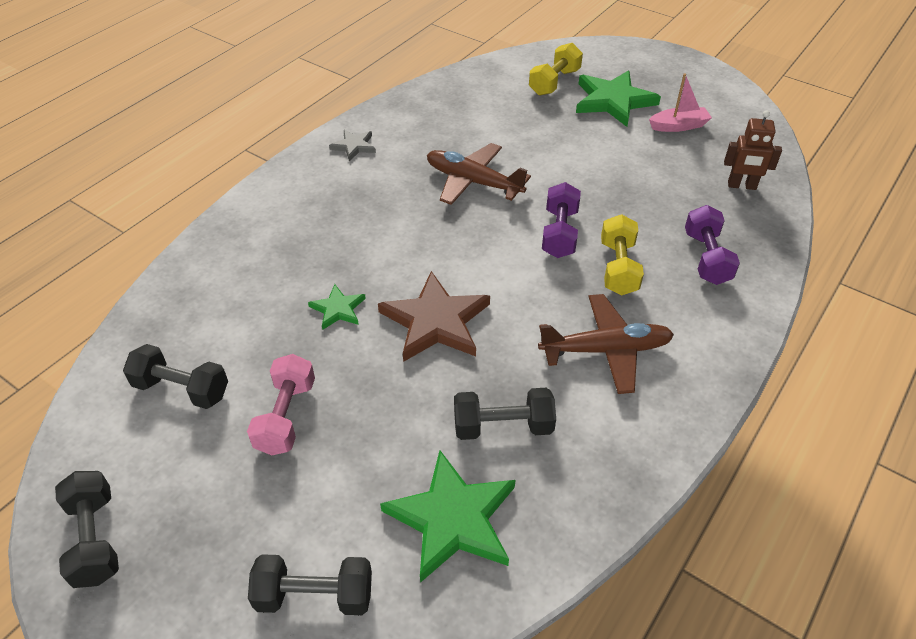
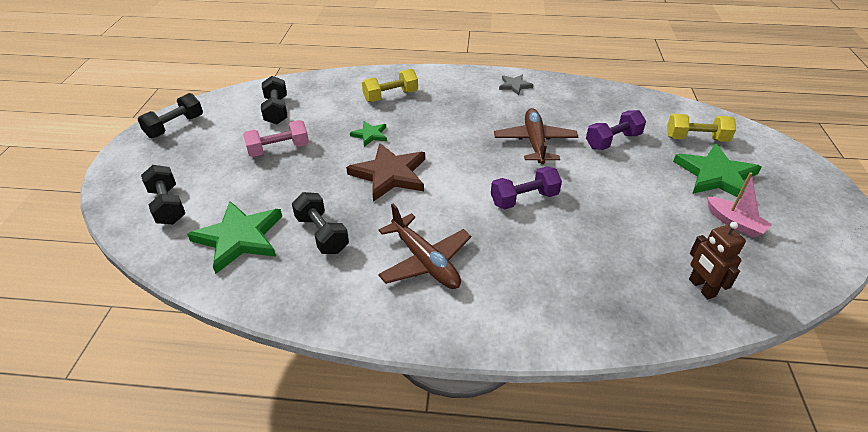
camera: 60 degrees right, 5 degrees down
(618, 268) = (516, 241): yellow dumbbell -> yellow dumbbell (390, 96)
(706, 258) = (578, 290): purple dumbbell -> purple dumbbell (613, 141)

